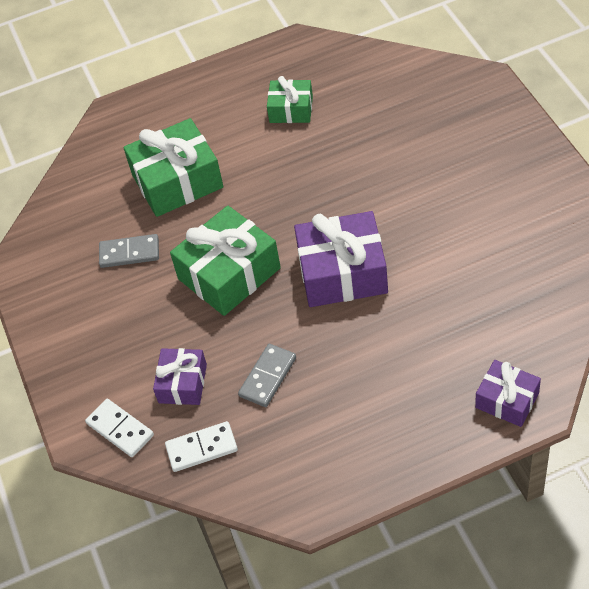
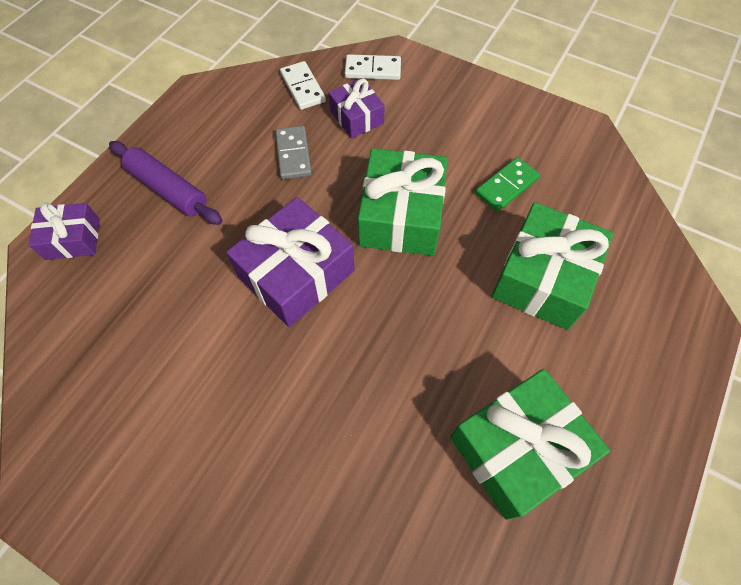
camera: 135 degrees right, 10 degrees up
(129, 253) = (506, 186): grey domino -> green domino
(201, 448) = (303, 87): white domino -> white domino turned 60 degrees counterclockwise
(291, 109) = (517, 448): green gift -> green gift, size x1.74
(399, 404) = (168, 189): none -> purple rolling pin

